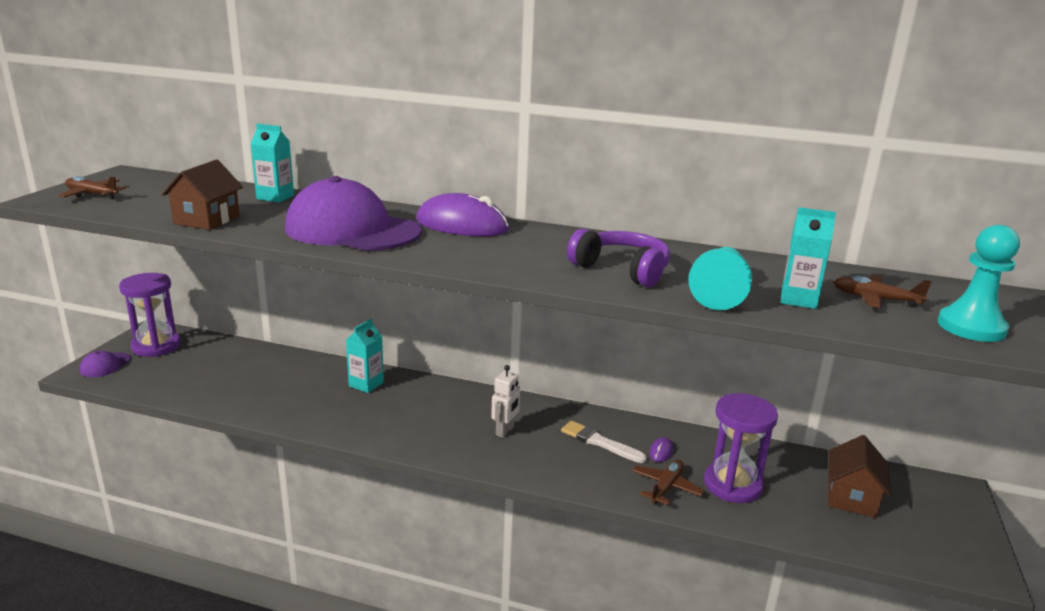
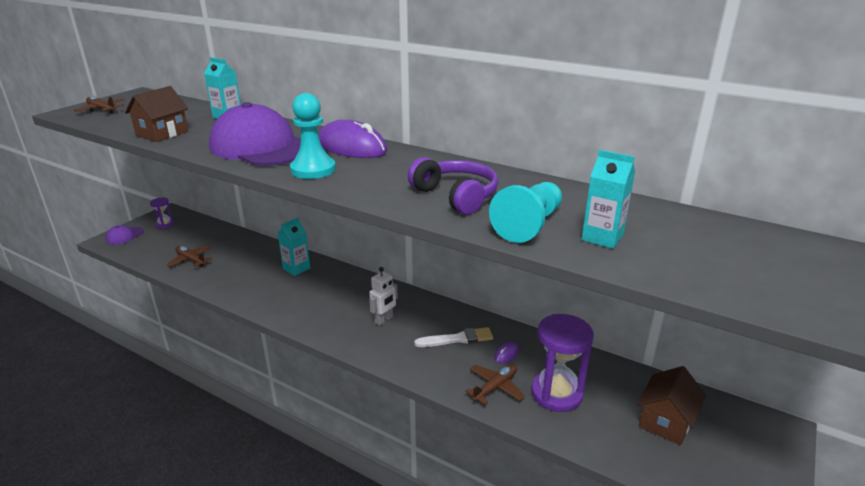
camera: 15 degrees right, 5 degrees up
(156, 346) = (165, 224): purple hourglass -> purple hourglass, size x0.50
(599, 442) = (457, 339): white brush -> white brush turned 120 degrees clockwise
(875, 299) = (683, 243): brown plane -> brown plane (191, 260)
(971, 327) = (768, 282): turquoise pawn -> turquoise pawn (313, 170)

